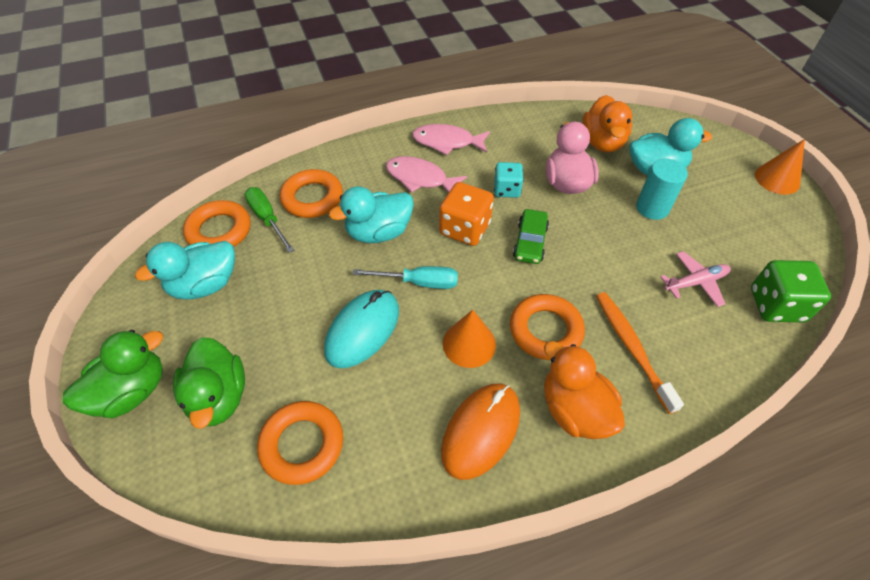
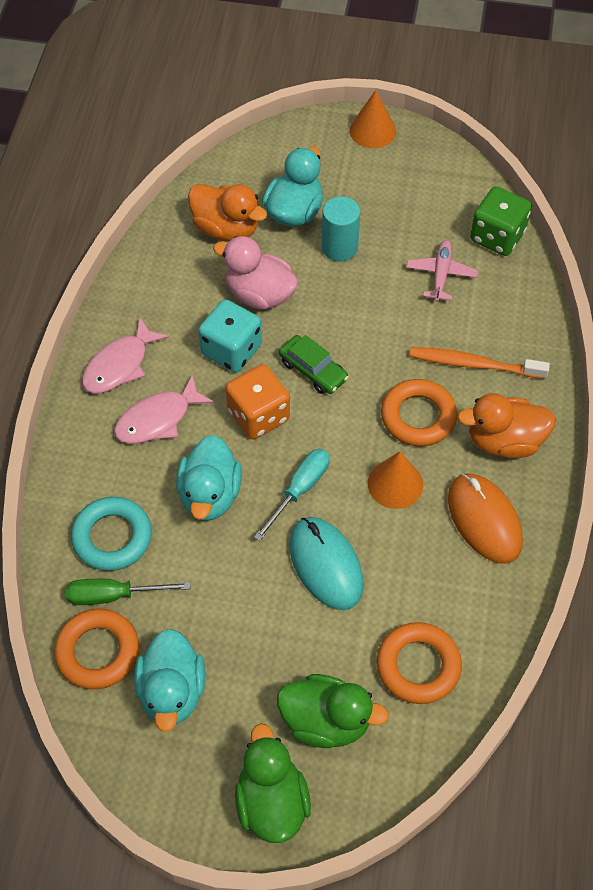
camera: 60 degrees left, 5 degrees up
(312, 198) = (112, 537): orange ring -> turquoise ring
(507, 190) = (231, 350): turquoise dice -> turquoise dice, size x1.53

